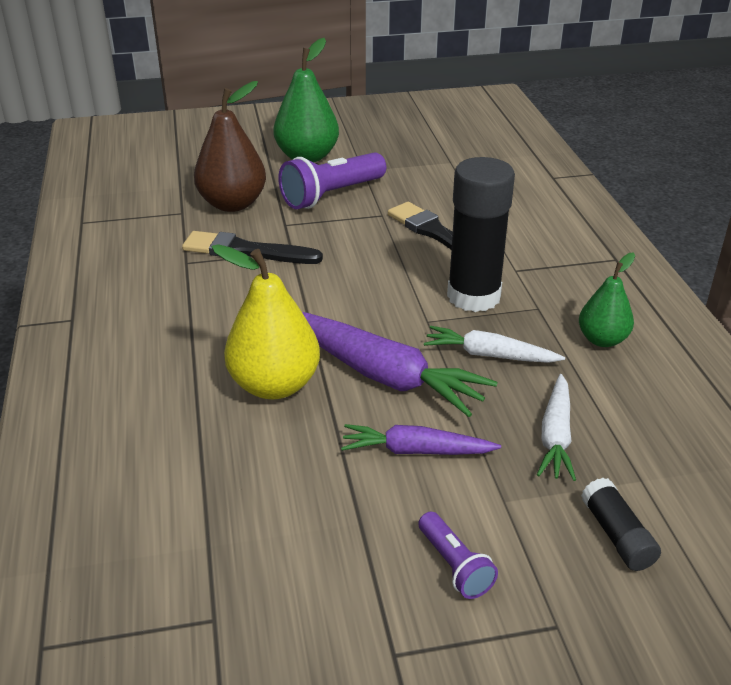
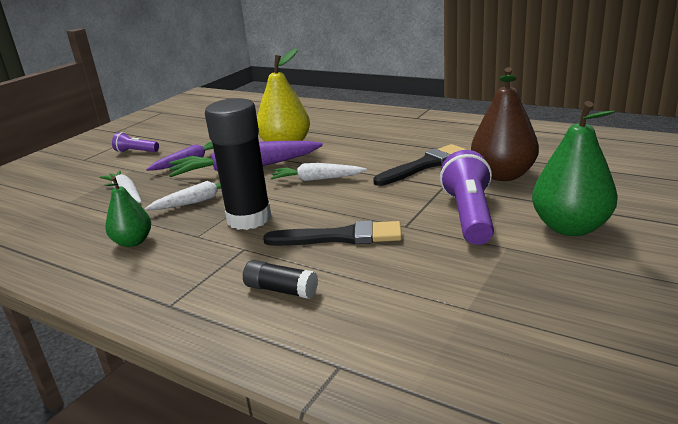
camera: 135 degrees right, 10 degrees down
(348, 301) = (317, 179): none -> white carrot
(617, 535) = (71, 183): black glue stick -> black glue stick (281, 290)

